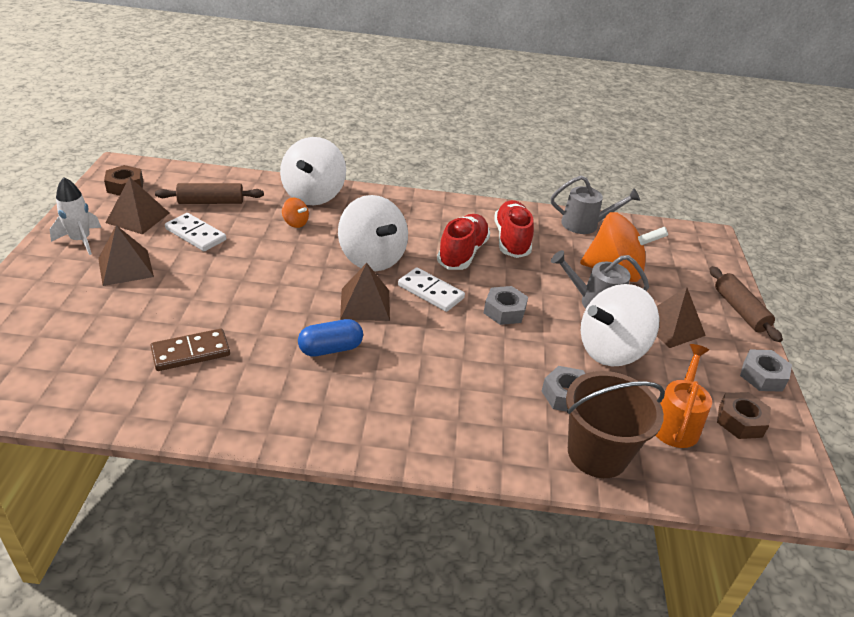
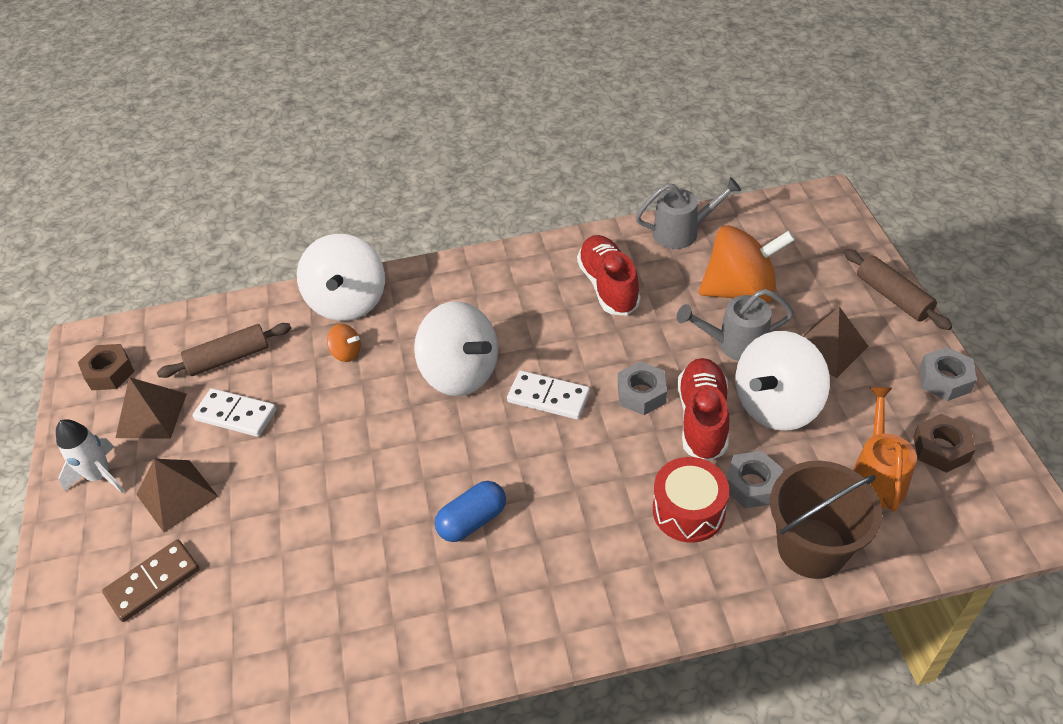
camera: 10 degrees left, 10 degrees up
(191, 352) = (317, 587): brown domino -> brown domino (153, 582)
(365, 304) = (482, 443): brown pyramid -> none
(462, 253) = (560, 327): red shoe -> red shoe (702, 419)
(505, 396) = (688, 510): none -> red drum

